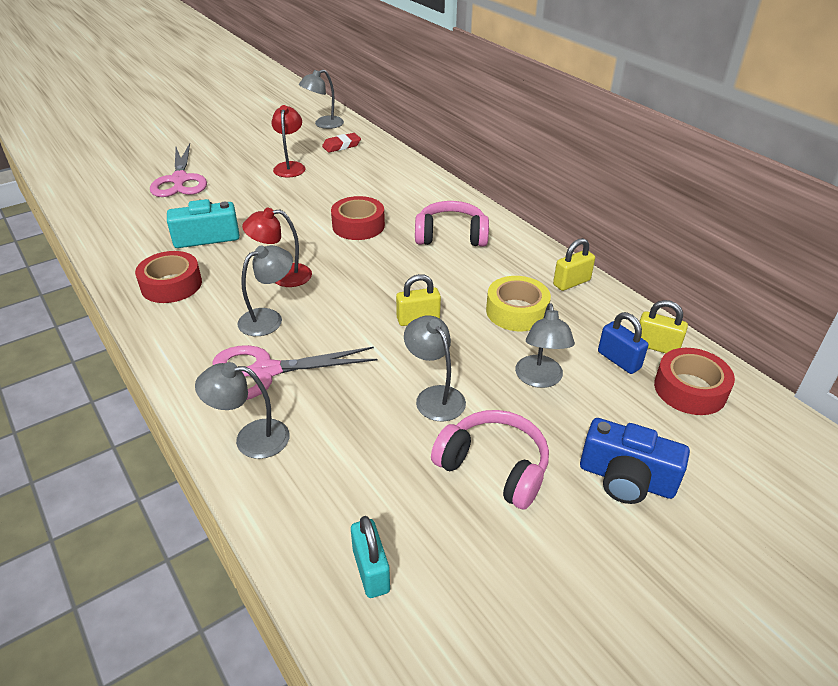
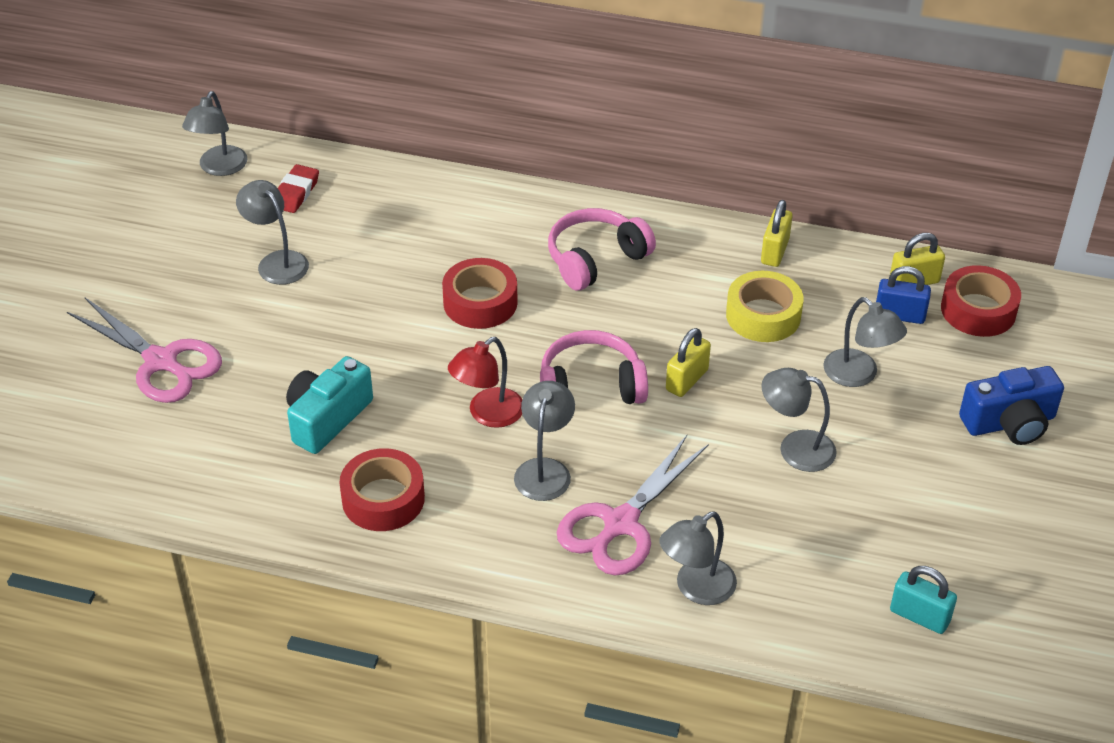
camera: 40 degrees left, 5 degrees up
(290, 166) = (277, 262): red lamp -> grey lamp
(494, 467) = (911, 478): pink headphones -> pink headphones (590, 386)

